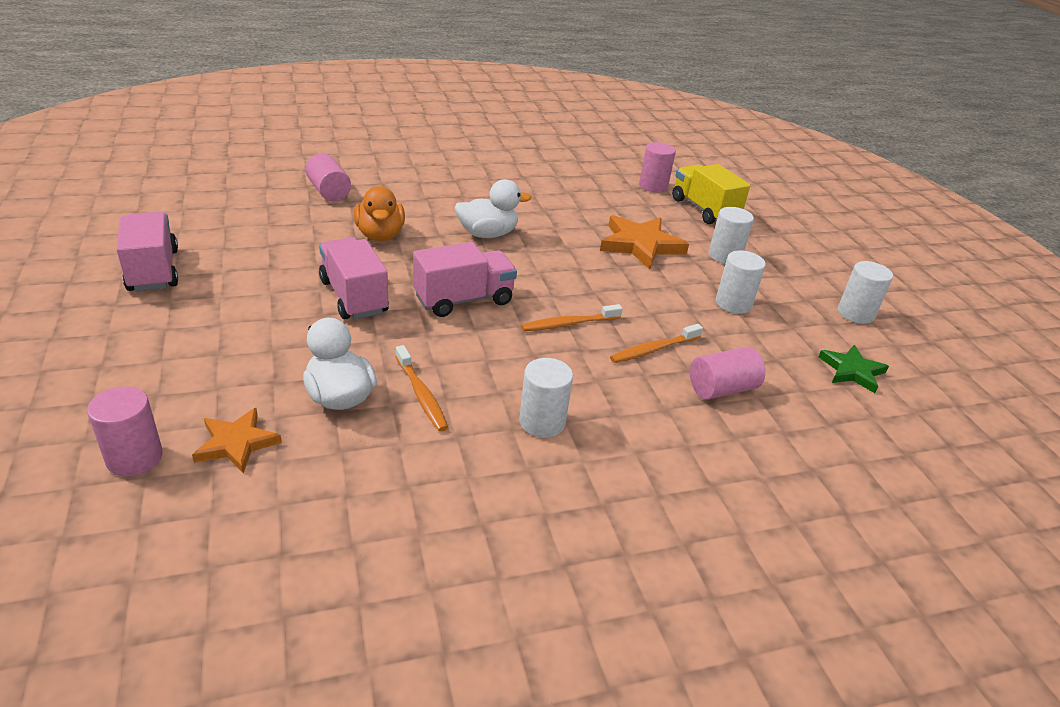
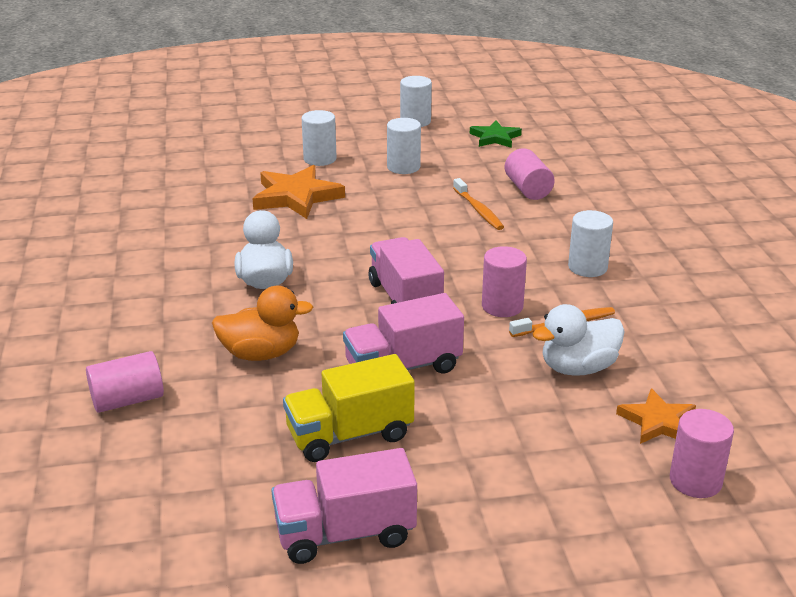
camera: 80 degrees left, 5 degrees down
(569, 324) = (443, 245): orange toothbrush -> none
(653, 186) = (162, 175): pink cylinder -> pink cylinder (502, 306)
(704, 210) = (223, 156): yellow truck -> yellow truck (349, 435)

